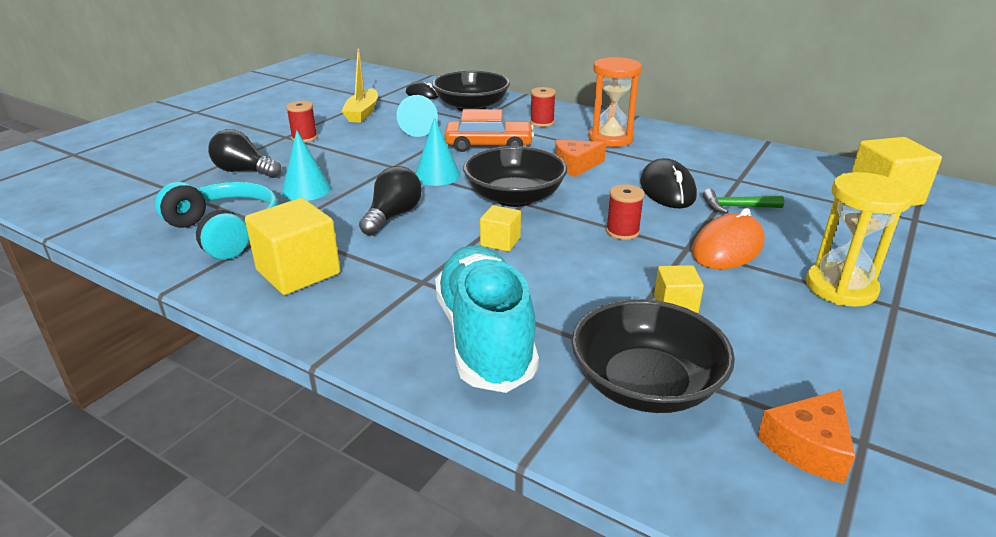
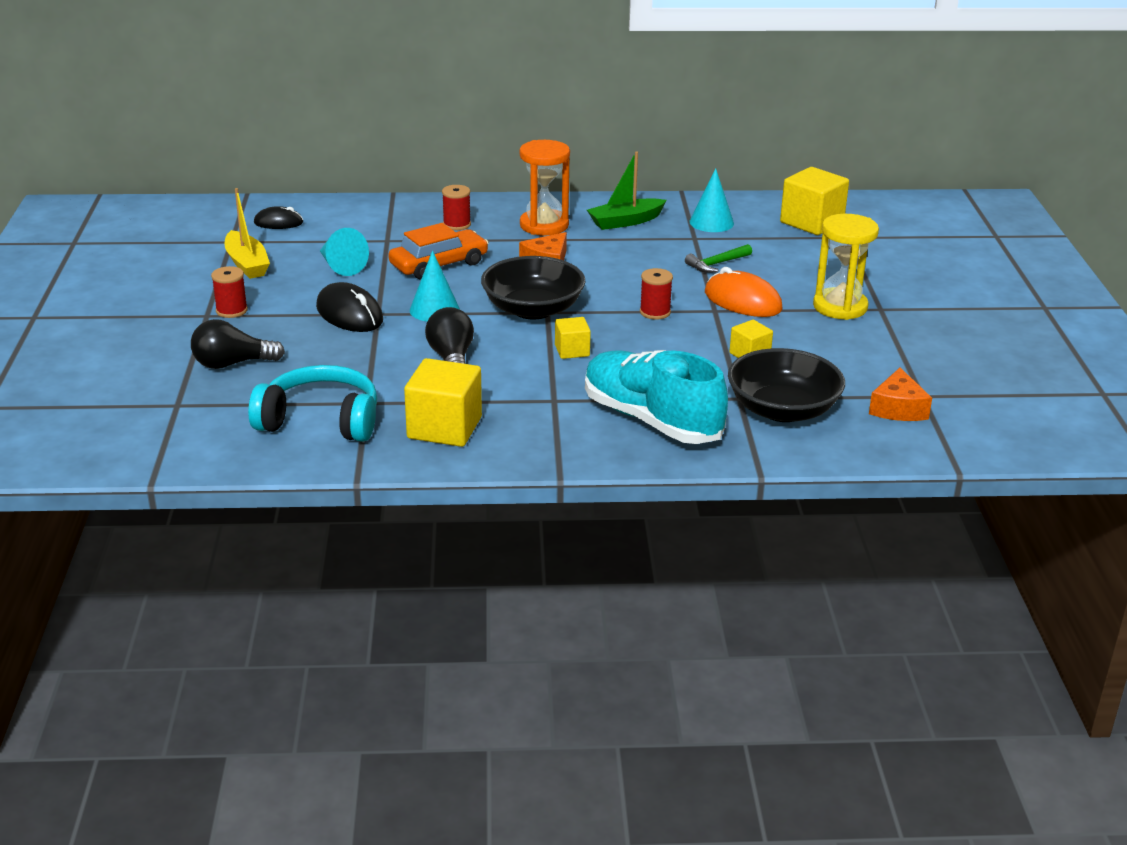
camera: 35 degrees left, 0 degrees up
(306, 190) = (330, 361): turquoise cone -> turquoise cone (711, 222)
(471, 107) = (358, 224): black bowl -> none
(667, 190) = (649, 264): black mouse -> black mouse (349, 314)
(686, 152) = (625, 222): none -> green boat
(727, 248) = (743, 301): orange mouse -> orange mouse turned 60 degrees counterclockwise

